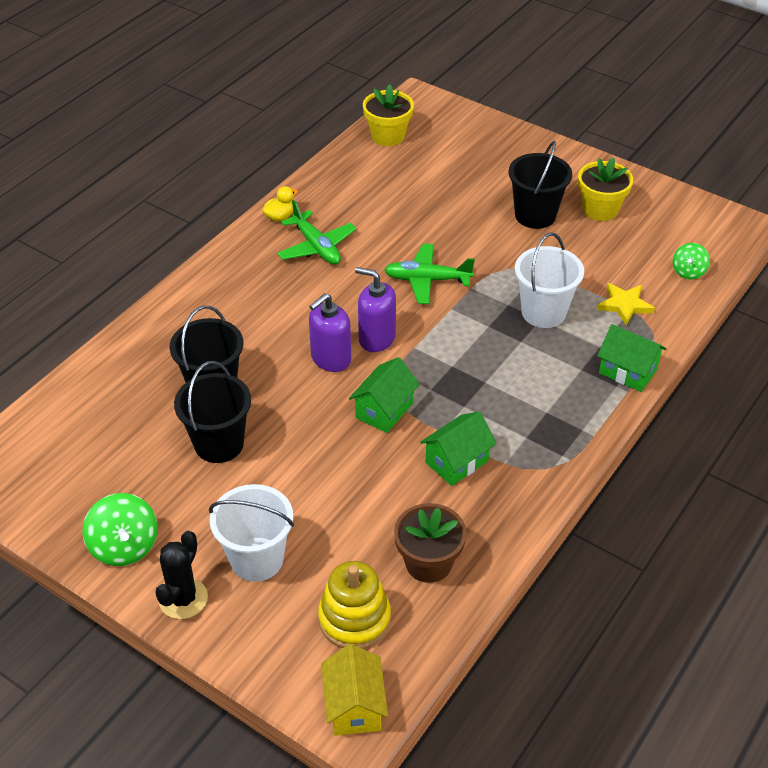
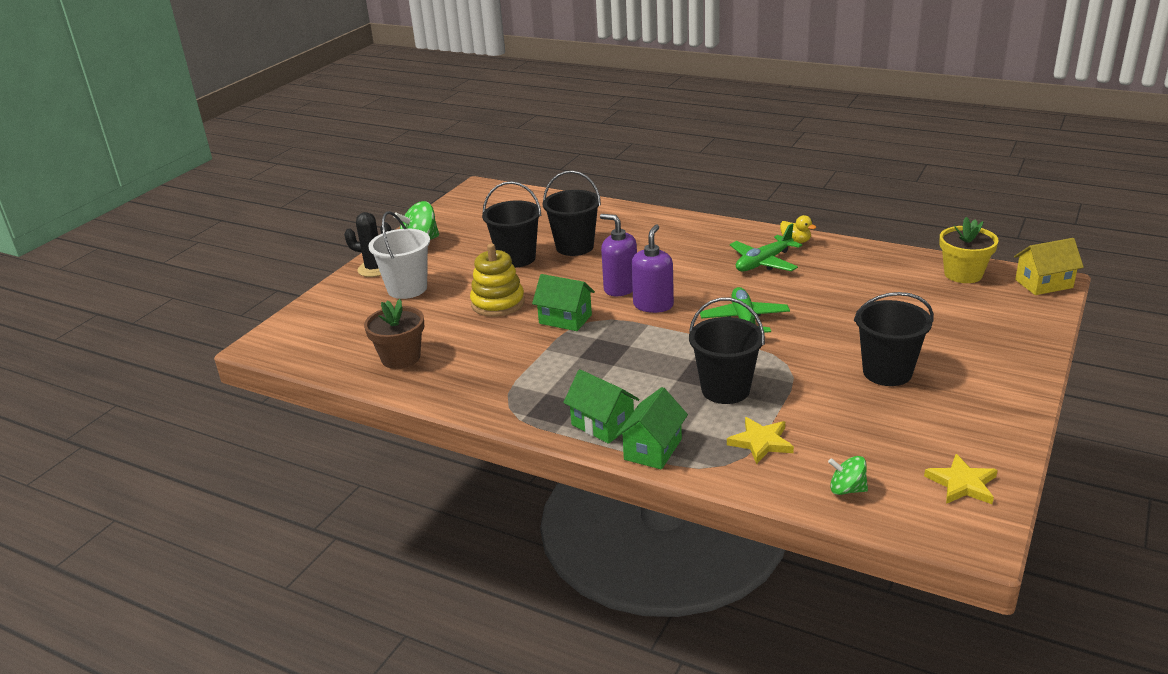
camera: 85 degrees right, 15 degrees down
(354, 619) = (350, 333): yellow stacking toy -> yellow stacking toy (498, 303)
(354, 706) = (275, 342): yellow house -> yellow house (1043, 284)
(456, 462) = (510, 360): green house -> green house (602, 425)
(543, 312) = (725, 390): white bucket -> black bucket
(600, 209) = (929, 416): yellow flower pot -> none
(684, 215) = (962, 484): none -> yellow star

